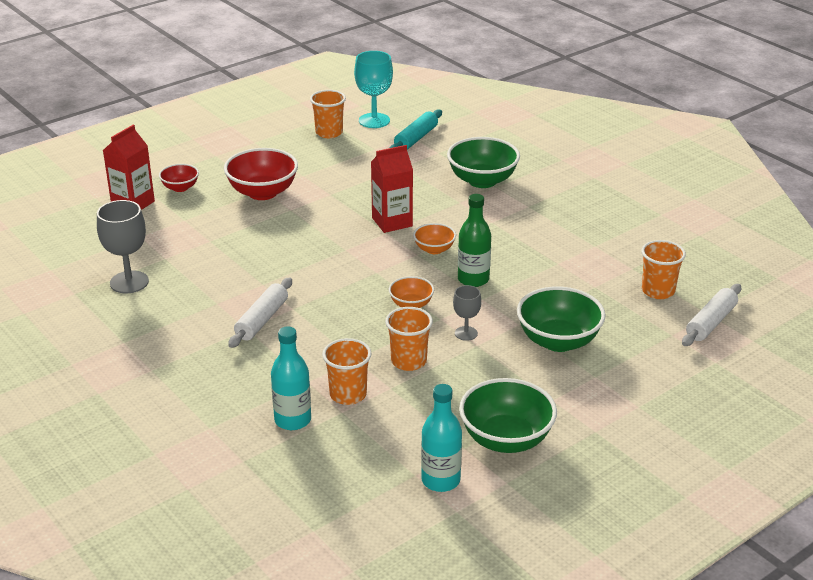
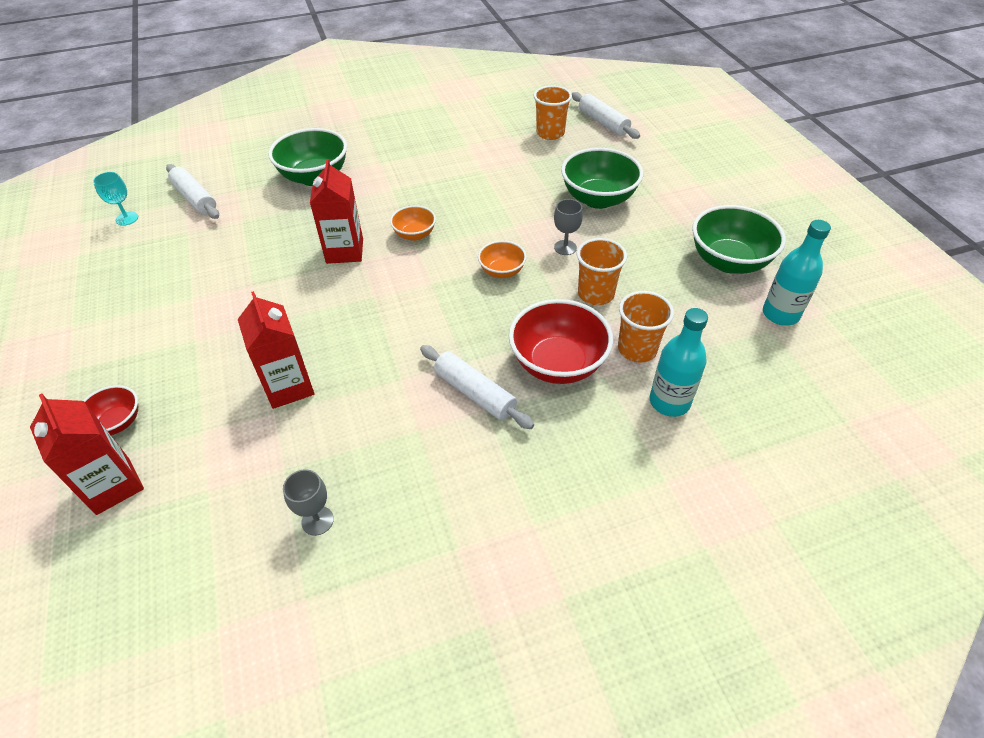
camera: 70 degrees left, 15 degrees up
(129, 282) = (317, 520): grey goblet -> grey goblet, size x0.57
(235, 239) = (289, 387): none -> red carton
(262, 192) = (201, 341): red bowl -> red bowl (558, 364)
(329, 133) = (117, 258): orange cup -> none
(374, 120) = (127, 218): turquoise goblet -> turquoise goblet, size x0.57
(416, 138) = (195, 198): turquoise rolling pin -> white rolling pin
(473, 279) = (480, 222): green bottle -> none

